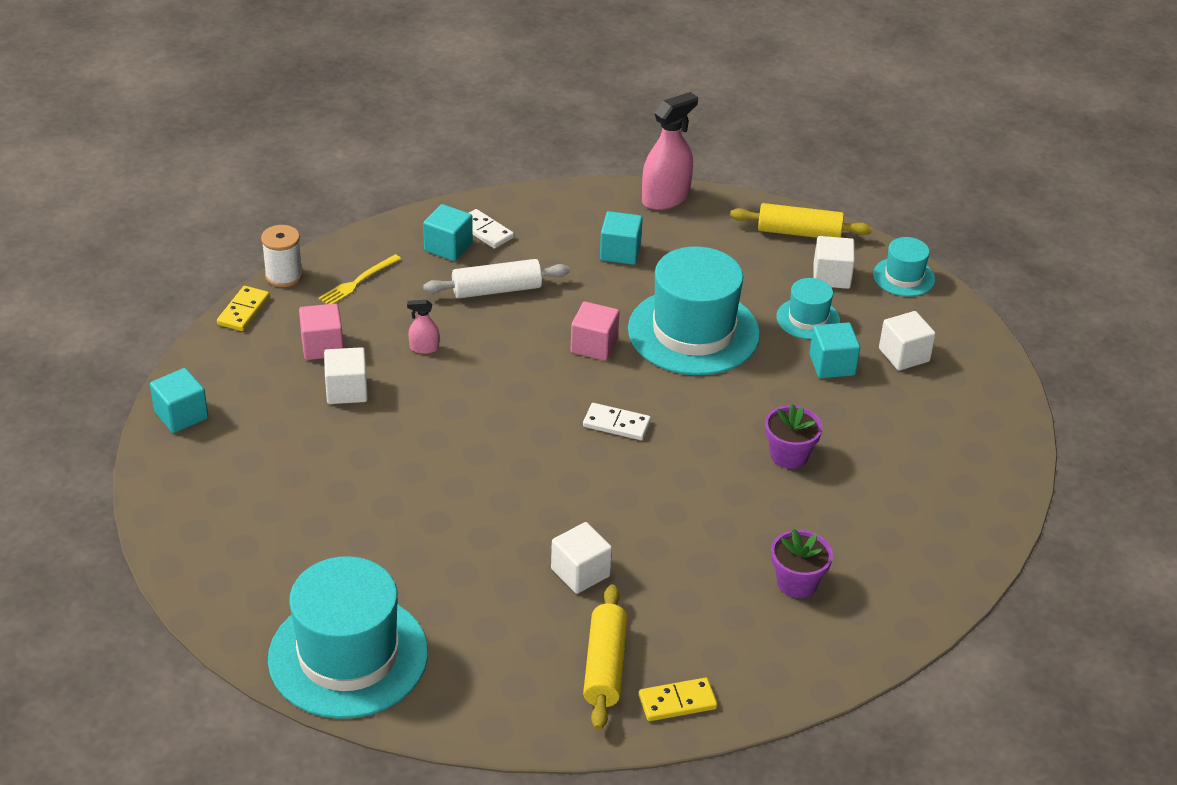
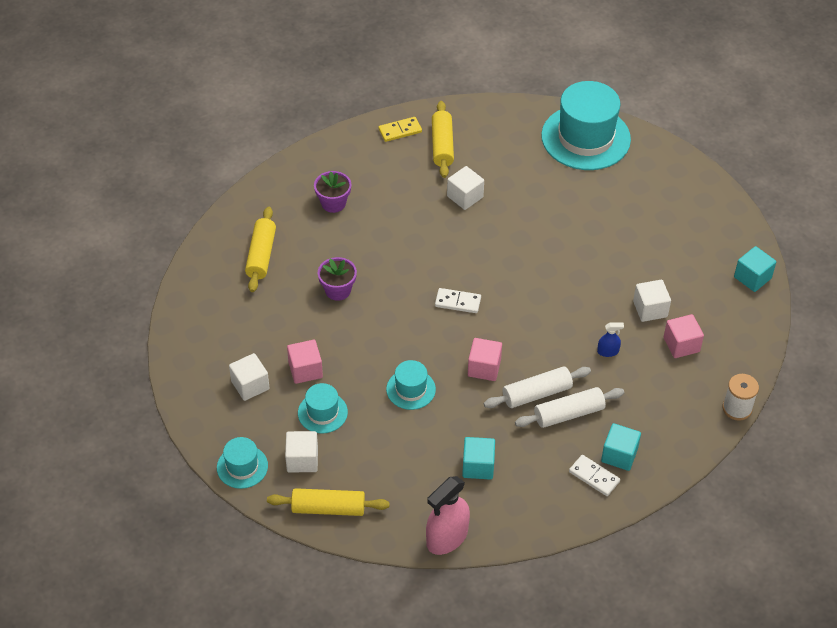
camera: 175 degrees right, 10 degrees up
(243, 311) = (752, 370): yellow domino -> none
(358, 282) = (678, 409): yellow fork -> none
(424, 348) = (608, 351): pink spray bottle -> blue spray bottle
(531, 313) = (536, 393): none -> white rolling pin
(693, 332) = (411, 389): turquoise hat -> turquoise hat, size x0.49
(832, 365) = (305, 370): turquoise cube -> pink cube
(907, 514) = (261, 255): none -> yellow rolling pin

